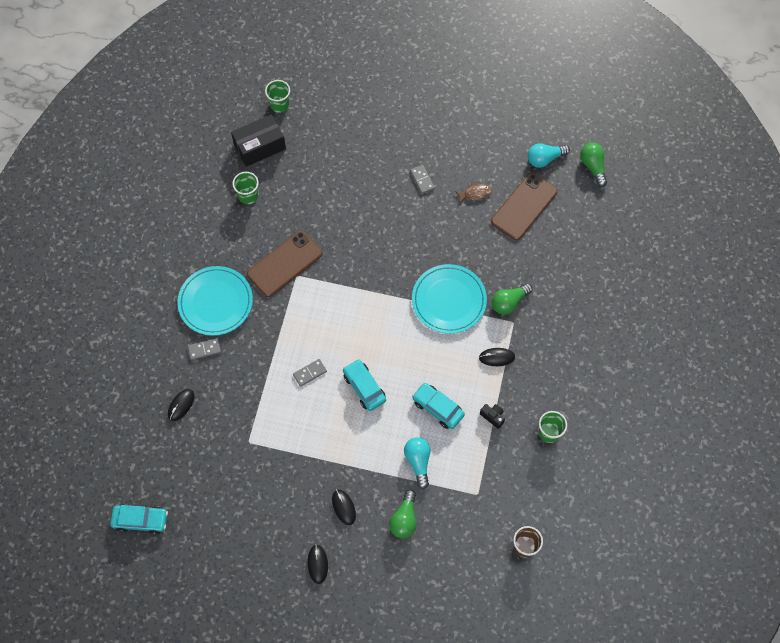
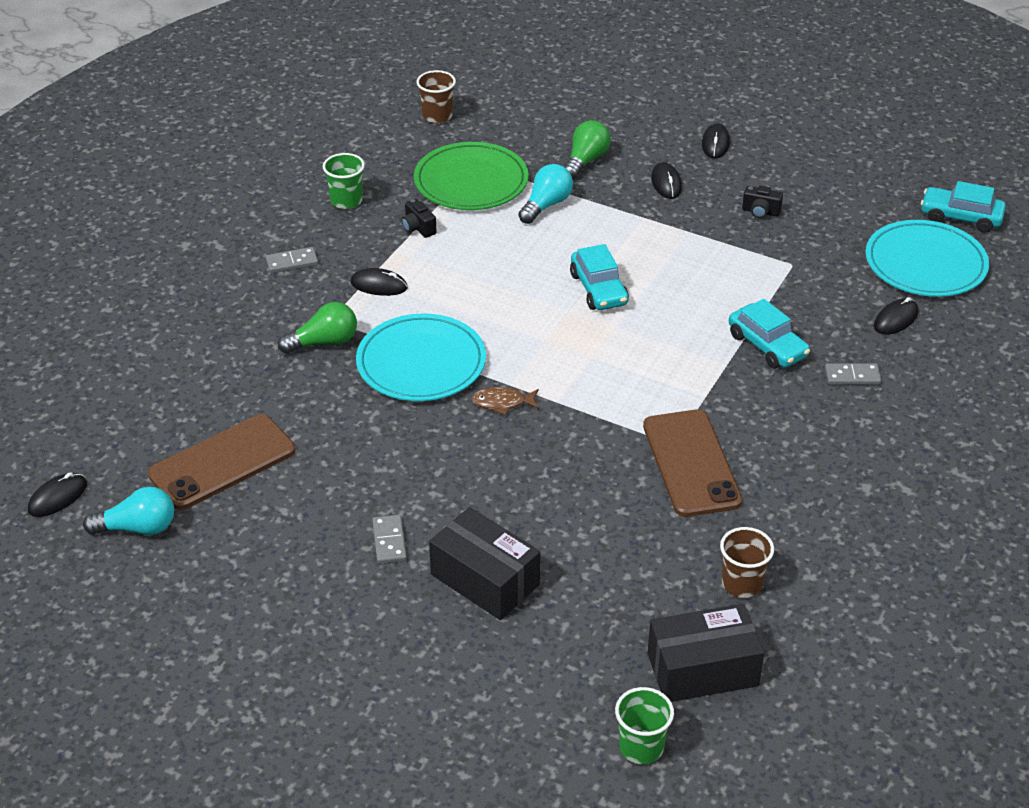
camera: 165 degrees left, 25 degrees down
(215, 302) = (826, 433): turquoise plate -> turquoise plate (925, 264)
(248, 196) = (742, 584): green cup -> brown cup
(275, 491) = (760, 212): none -> black camera
(284, 264) = (691, 463): brown phone -> brown phone turned 75 degrees counterclockwise
(310, 373) = (680, 319): grey domino -> grey domino (292, 262)
(370, 169) = (485, 579): none -> black box
(418, 462) = (546, 205): turquoise light bulb -> turquoise light bulb turned 150 degrees counterclockwise
(437, 408) = (495, 250): turquoise car -> turquoise car (767, 345)
(475, 193) = (299, 499): brown fish -> brown fish (502, 403)
(475, 474) = (471, 181): none -> green plate
(593, 167) = (58, 497): green light bulb -> black mouse

